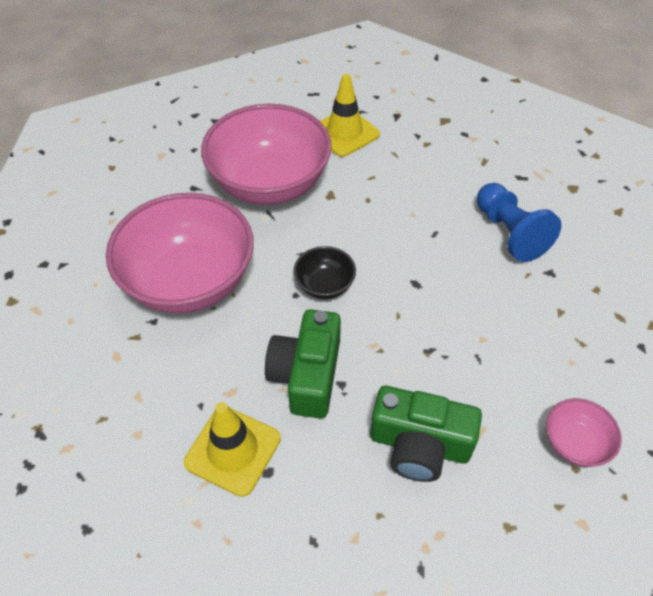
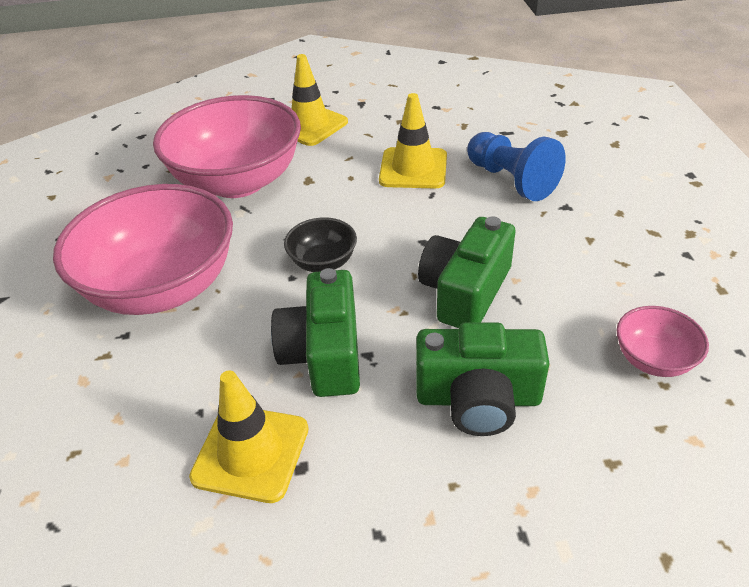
camera: 10 degrees left, 10 degrees down
(425, 201) = (413, 168): none -> yellow traffic cone
(436, 341) = (465, 291): none -> green camera

